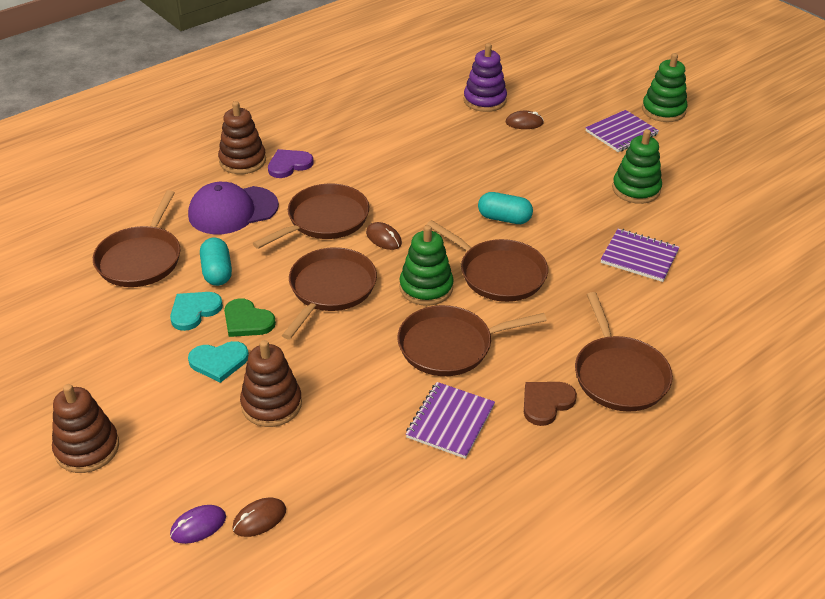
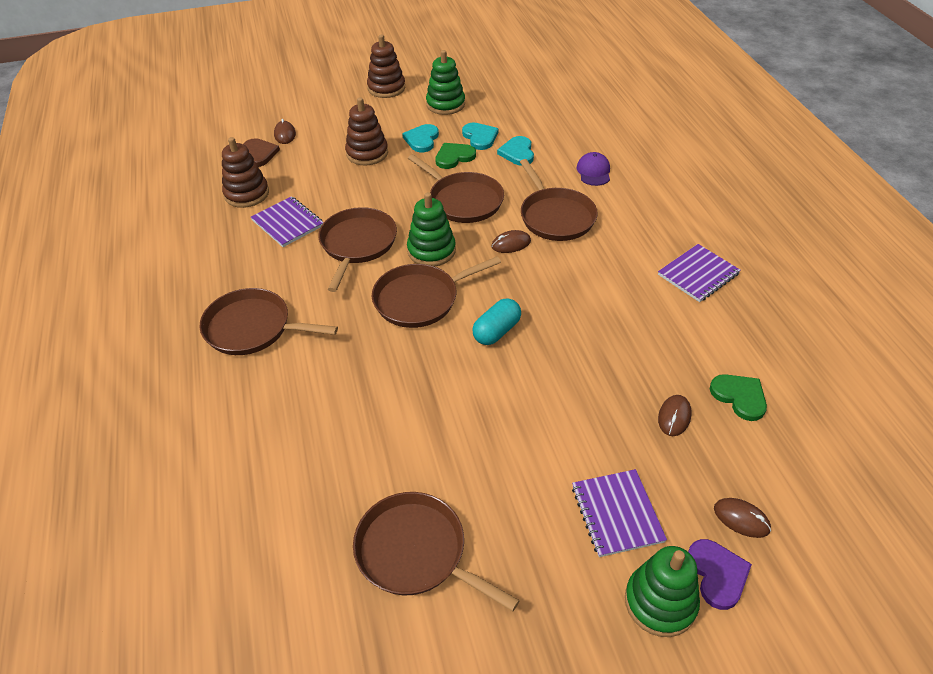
camera: 115 degrees right, 5 degrees up
(141, 259) = (553, 123): brown pan -> brown pan (415, 552)
(198, 526) = (299, 115): purple mouse -> none
(217, 272) = (517, 153): turquoise capsule -> turquoise heart
(233, 210) = (593, 171): purple cap -> purple cap, size x0.58
(242, 161) = (668, 188): brown stacking toy -> brown stacking toy (247, 194)
(289, 165) = (651, 213): purple heart -> purple heart (717, 574)
(484, 100) = (739, 397): purple stacking toy -> green heart
(546, 403) = (262, 275): brown heart -> brown heart (259, 154)
(583, 91) = (741, 519): none -> brown mouse
(636, 189) = (490, 468): green stacking toy -> green stacking toy (445, 104)
(639, 257) = (378, 413): purple notebook -> purple notebook (698, 274)

